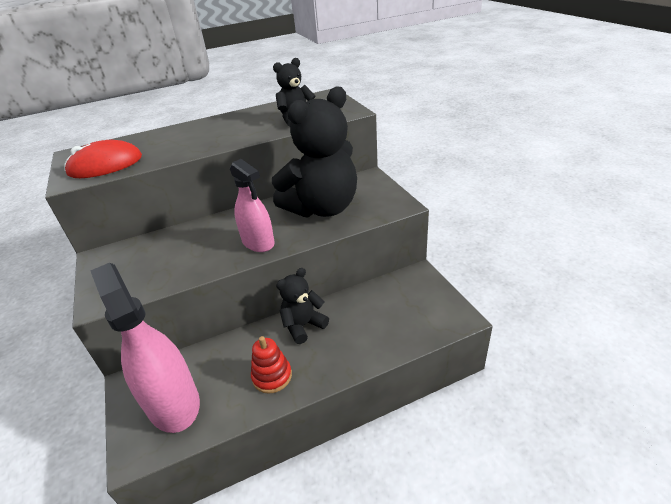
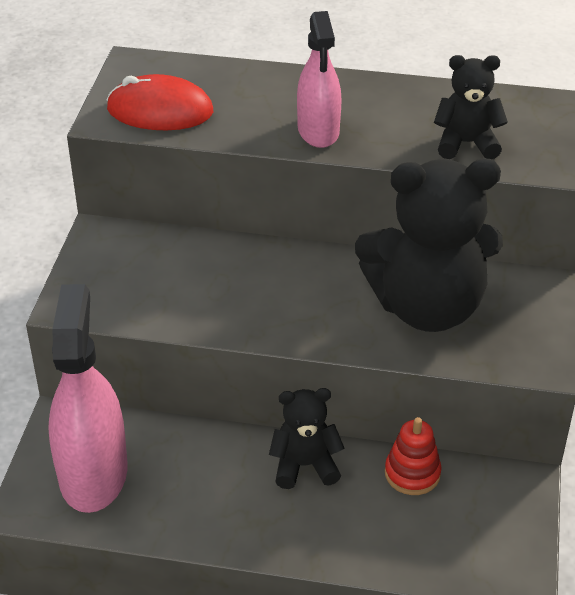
camera: 30 degrees right, 5 degrees up
(258, 242) = (299, 318): pink spray bottle -> pink spray bottle (318, 131)
(272, 376) = (220, 509): red stacking toy -> red stacking toy (412, 473)

